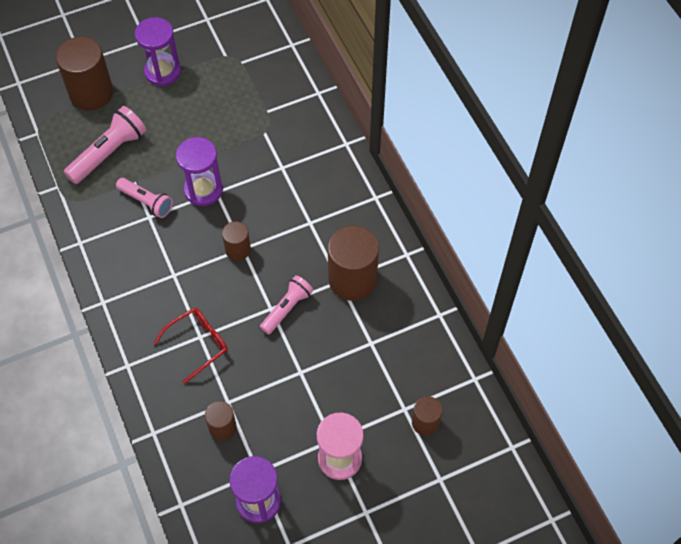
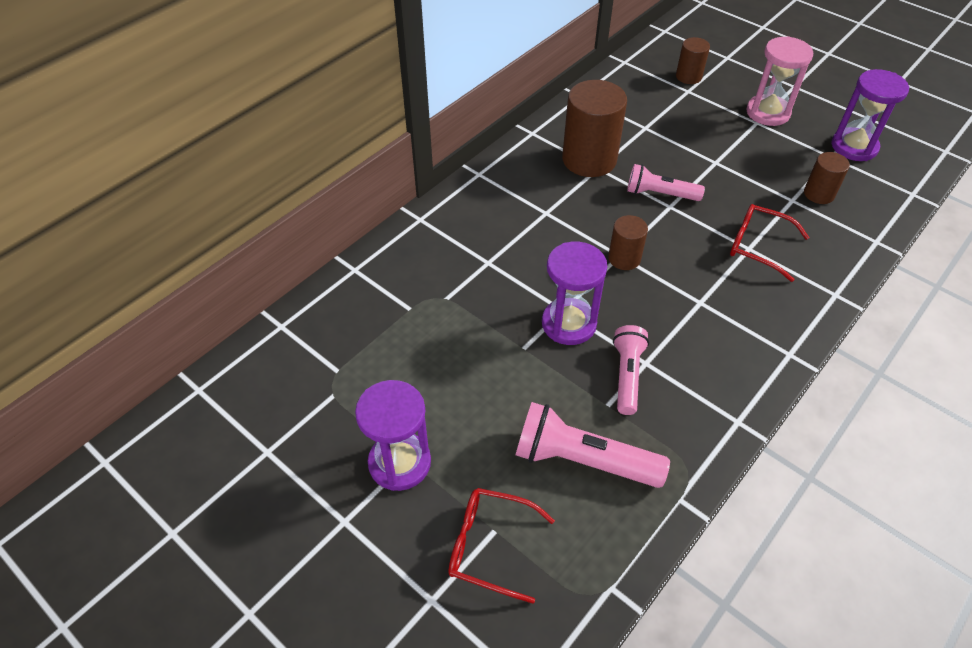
camera: 115 degrees left, 10 degrees down
(91, 93) = (490, 546): brown cylinder -> red glasses

